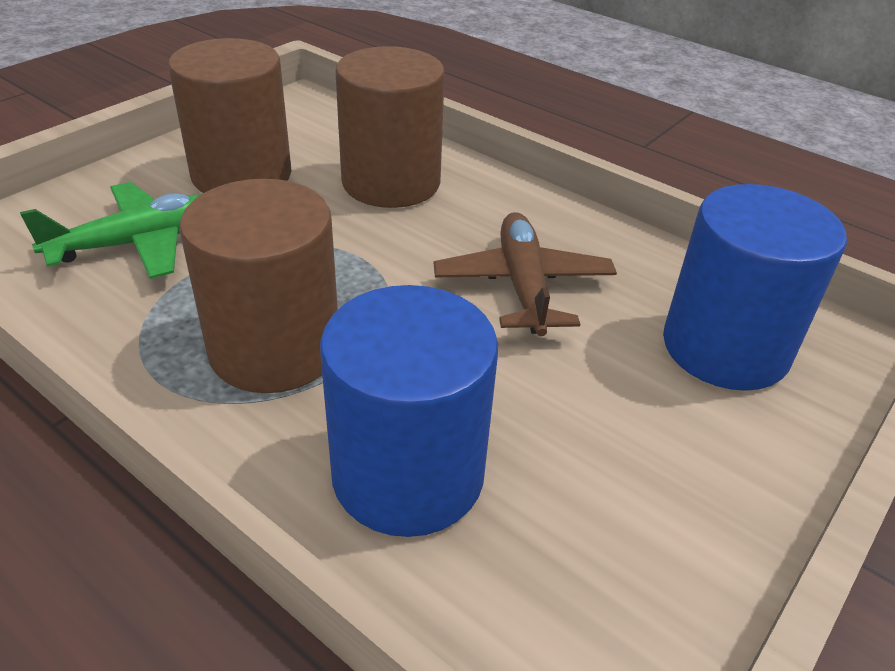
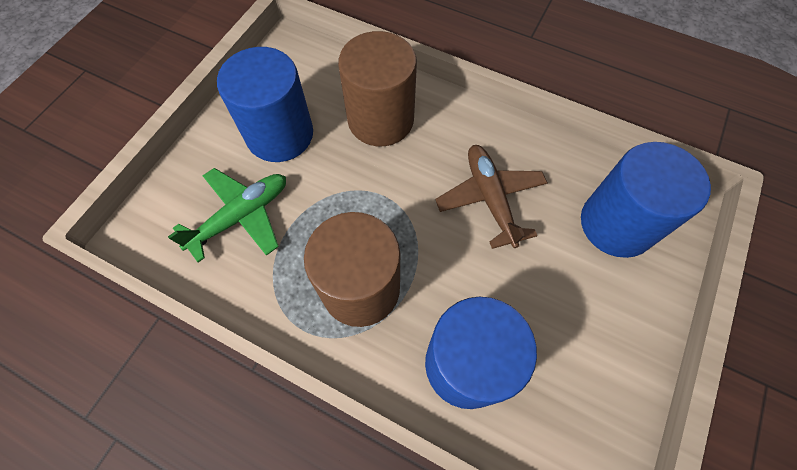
camera: 10 degrees left, 25 degrees up
(242, 175) = (280, 134): brown cylinder -> blue cylinder

